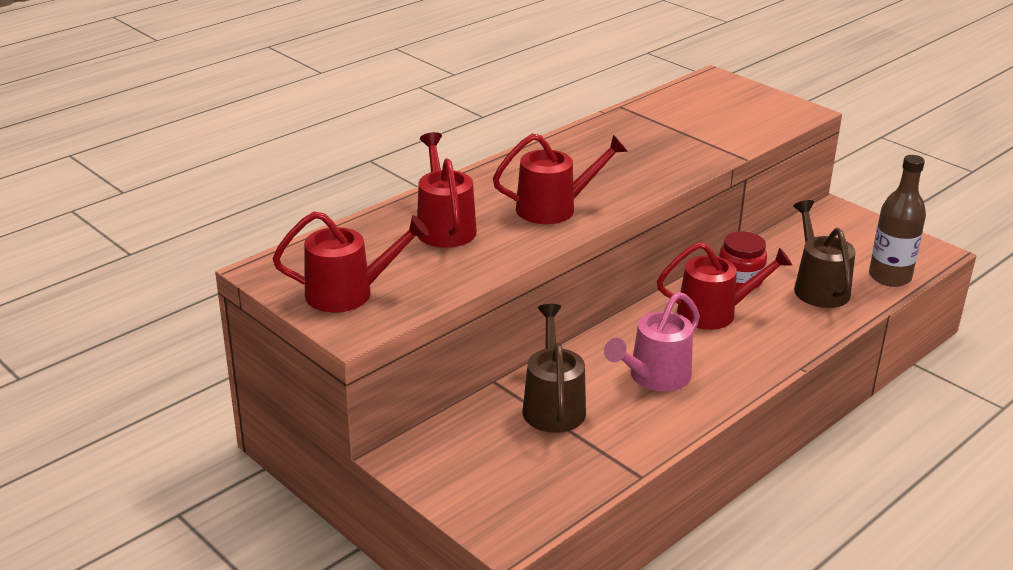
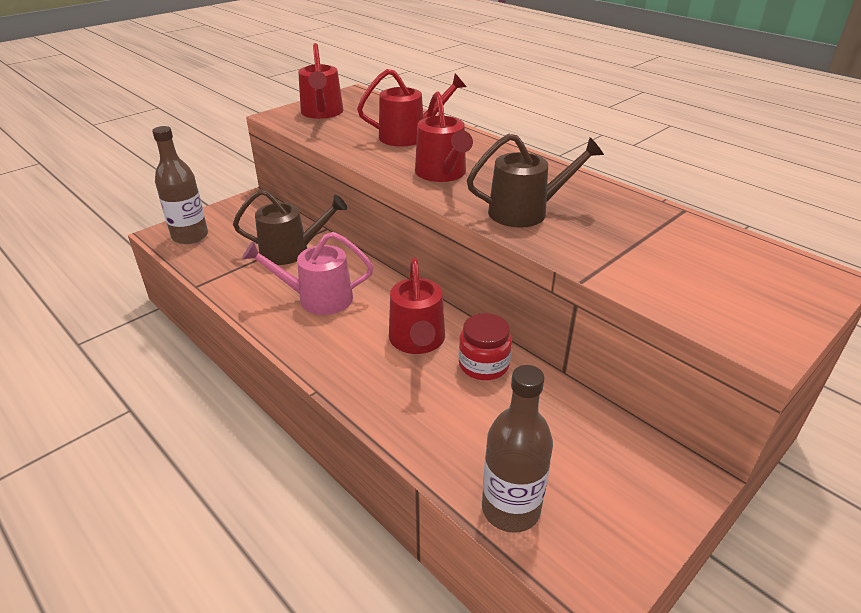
camera: 90 degrees right, 5 degrees up
(514, 505) = (190, 236): none -> brown bottle
(654, 377) = (317, 299): pink watering can -> pink watering can turned 45 degrees counterclockwise
(818, 287) = (475, 428): brown watering can -> brown watering can (526, 211)

